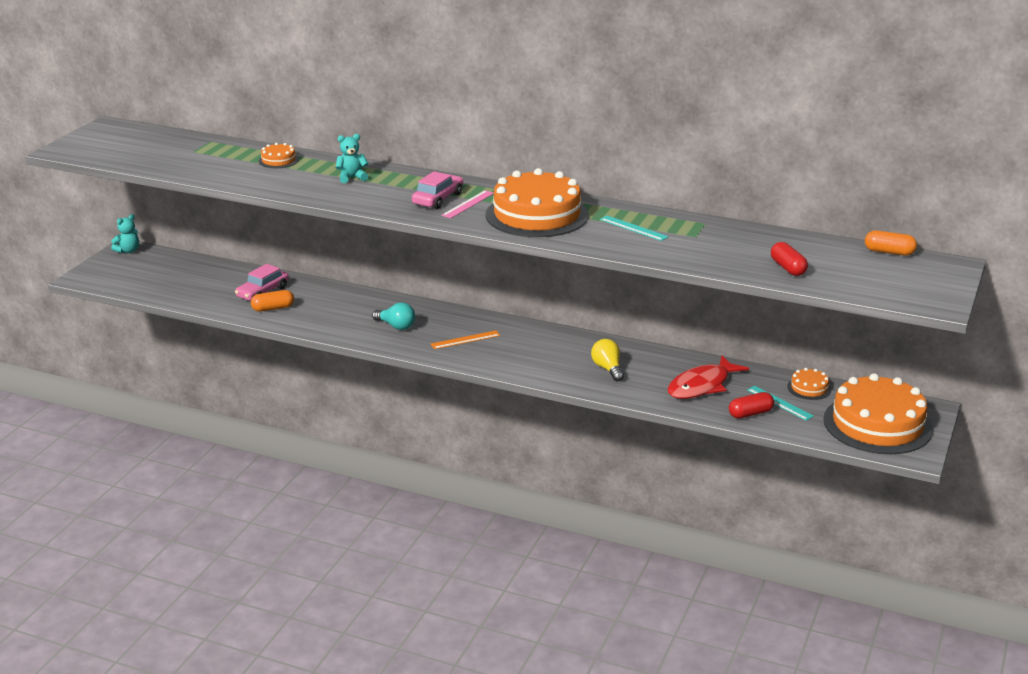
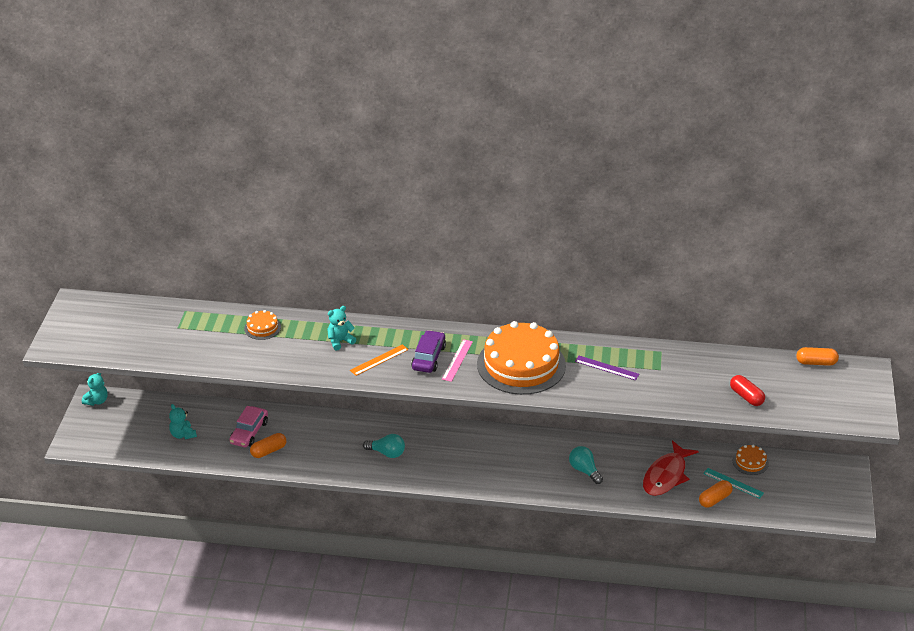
camera: 15 degrees left, 10 degrees up
(194, 285) = (183, 435): none -> turquoise teddy bear
(438, 199) = (428, 357): pink car -> purple car
(465, 340) = (453, 458): orange ruler -> orange ruler (379, 360)
(608, 369) = (584, 470): yellow light bulb -> turquoise light bulb
(633, 228) = (607, 368): turquoise ruler -> purple ruler
(750, 413) = (714, 499): red capsule -> orange capsule
(877, 424) = (814, 492): orange cake -> none

